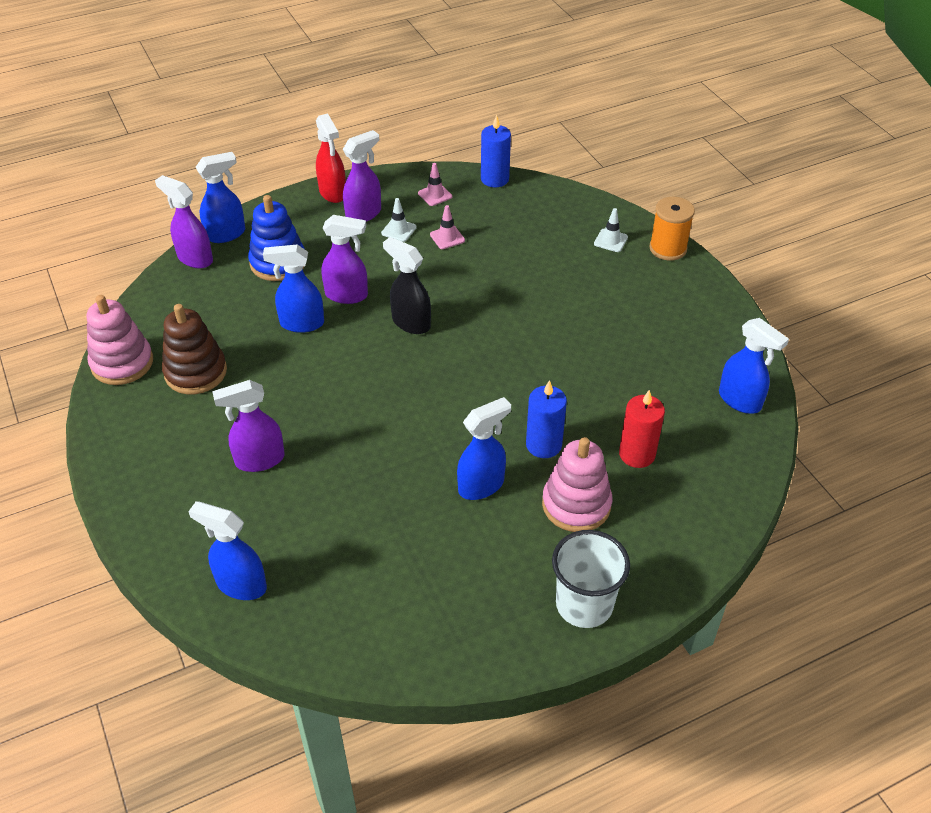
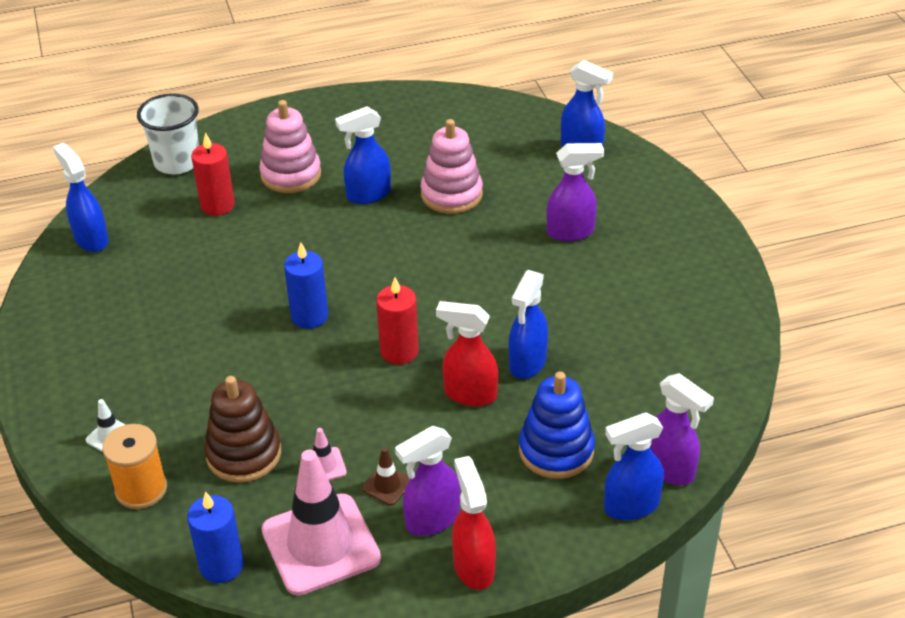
camera: 170 degrees left, 5 degrees down
(122, 363) = (730, 337): pink stacking toy -> pink stacking toy (451, 194)
(196, 372) = (645, 319): brown stacking toy -> brown stacking toy (244, 454)
(301, 323) = (527, 363): blue spray bottle -> blue spray bottle turned 105 degrees clockwise
(347, 295) = (469, 394): purple spray bottle -> red spray bottle
(399, 230) = (387, 485): white traffic cone -> brown traffic cone
(410, 323) = (399, 351): black spray bottle -> red candle
(435, 195) = (320, 544): pink traffic cone -> pink traffic cone, size x2.40
(543, 445) = (299, 220): blue candle -> blue candle (309, 316)
(584, 604) = (314, 116): white cup -> white cup (177, 162)
(668, 248) = (46, 417): orange spool -> orange spool (141, 489)

